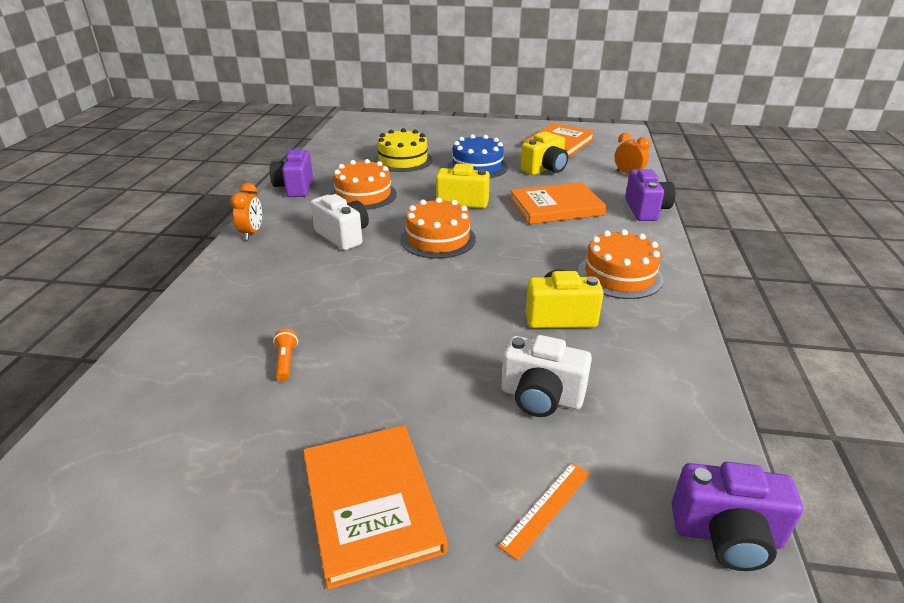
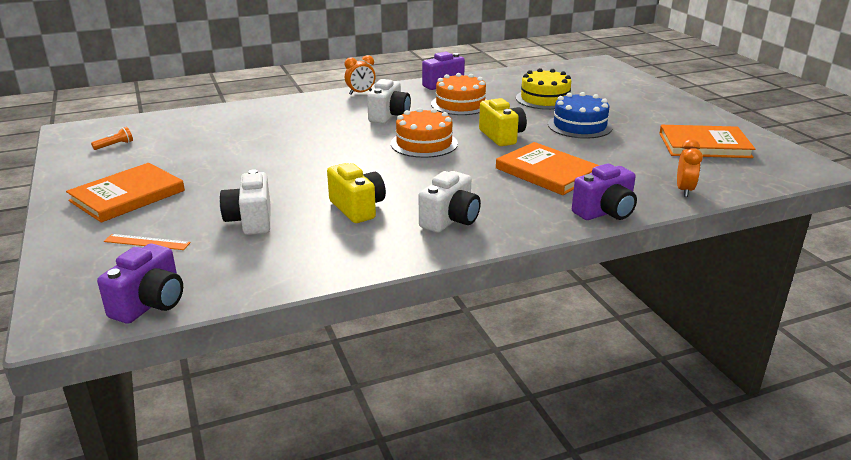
camera: 60 degrees right, 5 degrees down
(286, 361) = (230, 143): orange flashlight -> orange flashlight (115, 145)
(545, 169) = (624, 152): yellow camera -> none
(619, 275) = (450, 220): orange cake -> white camera
(726, 535) = (150, 304): purple camera -> purple camera turned 135 degrees counterclockwise

